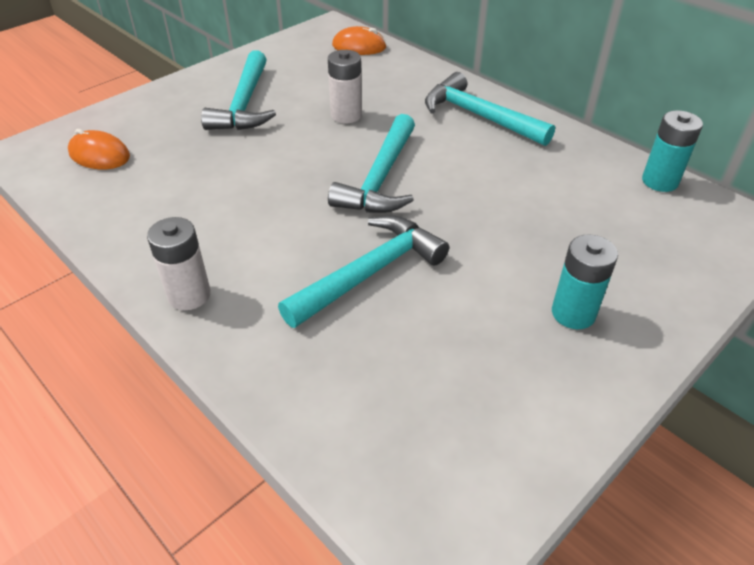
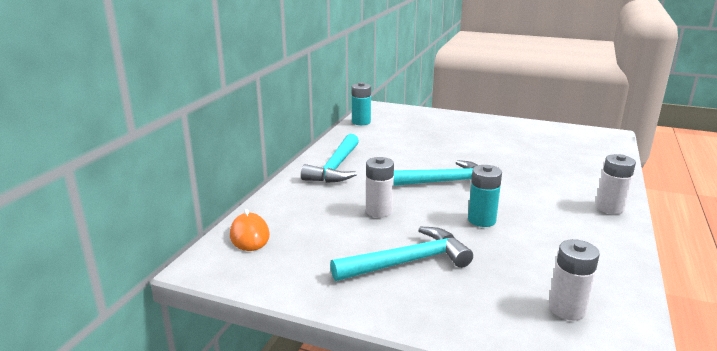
camera: 115 degrees left, 20 degrees down
(99, 155) = (567, 309): orange mouse -> white battery
(369, 273) = (519, 168): turquoise hammer -> none
(573, 313) = (479, 129): turquoise battery -> turquoise battery (481, 220)

